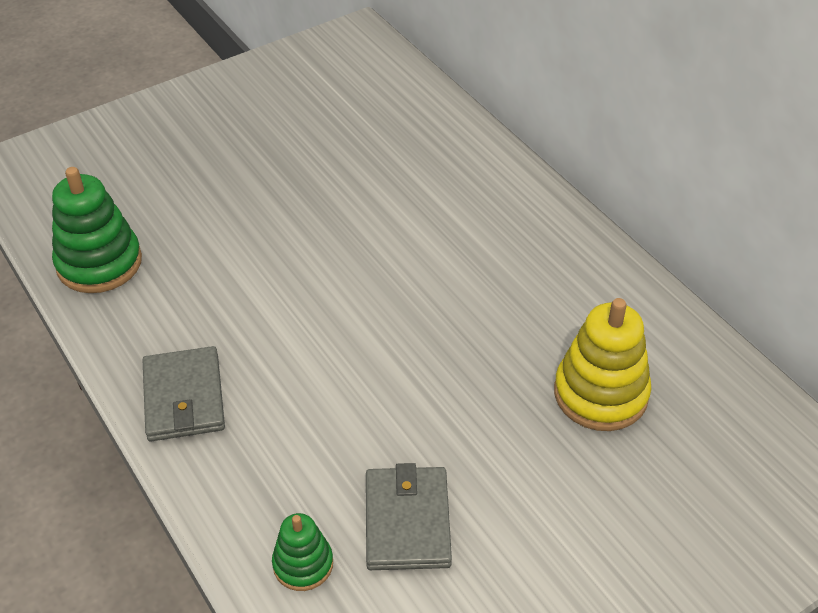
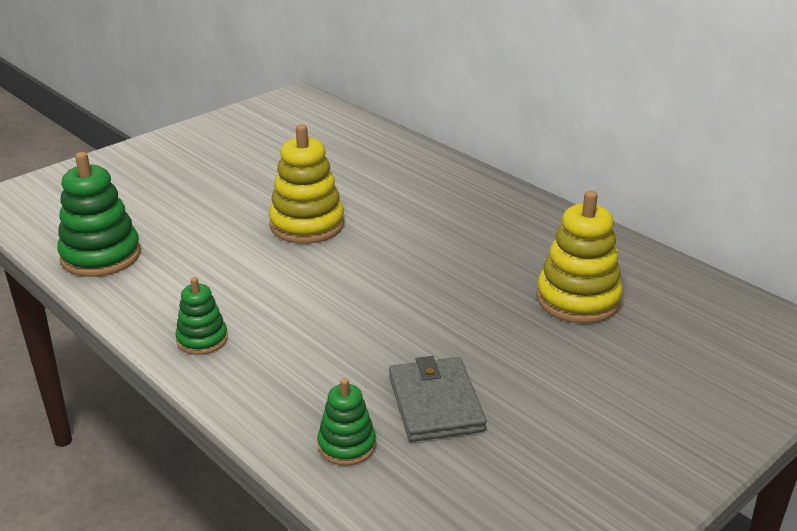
camera: 10 degrees left, 15 degrees down
(184, 397) = (202, 339): grey wallet -> green stacking toy
(326, 242) = (307, 225): none -> yellow stacking toy

